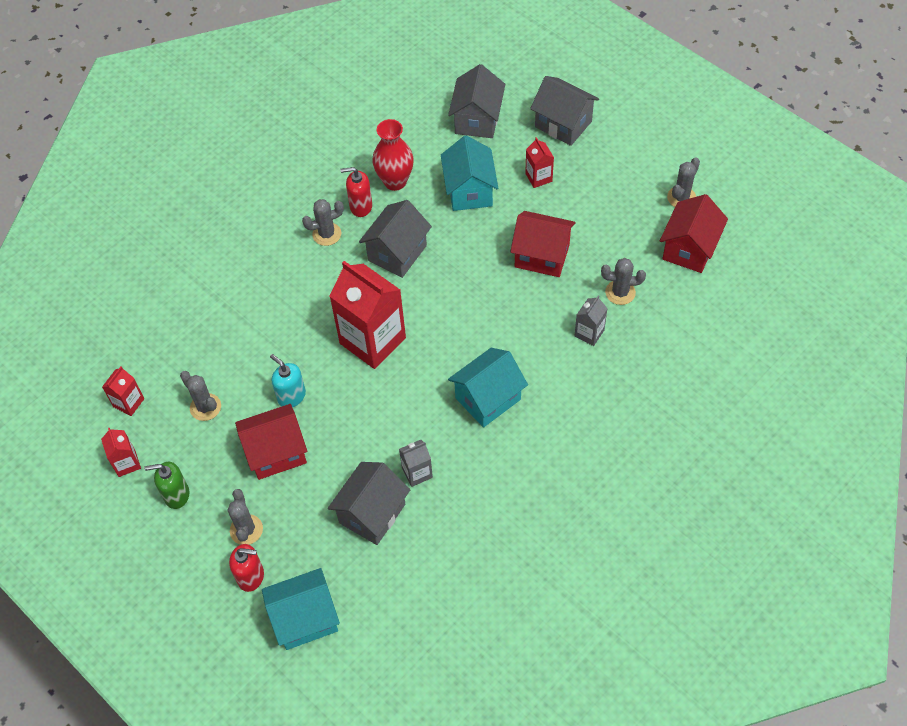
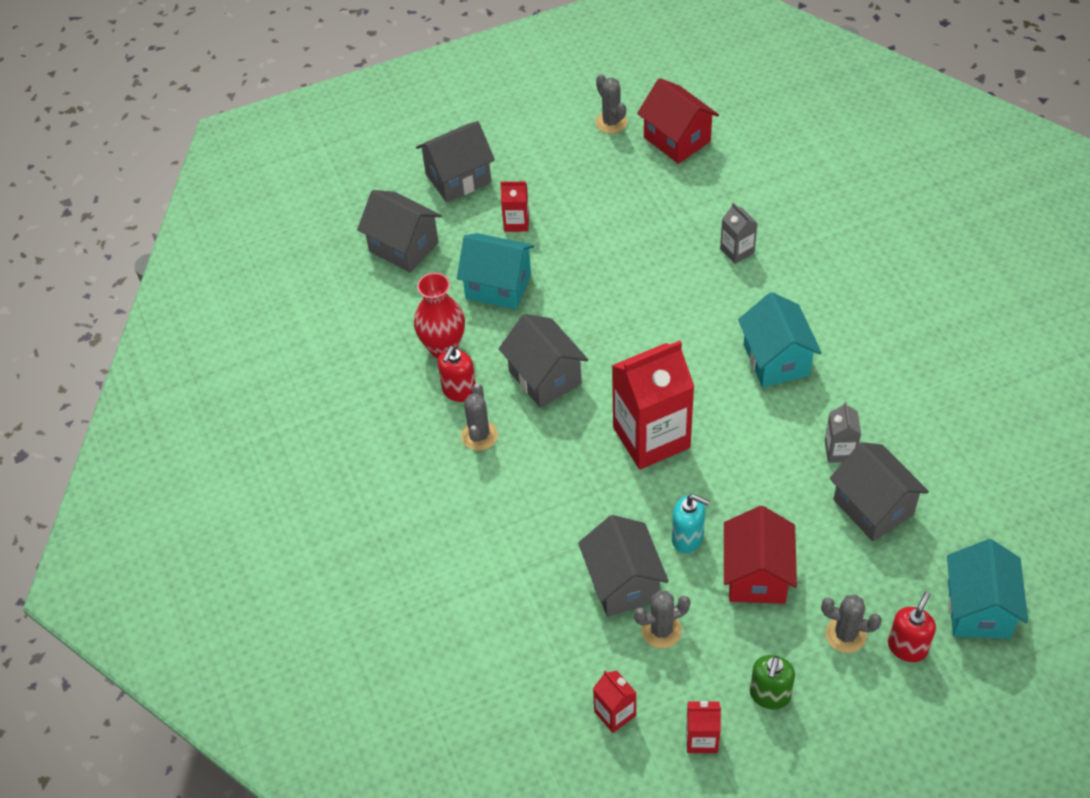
camera: 65 degrees left, 5 degrees down
(236, 369) = (623, 583): none -> grey house
(291, 396) = (687, 538): turquoise soap dispenser -> turquoise soap dispenser turned 135 degrees counterclockwise
(542, 256) = (620, 255): red house -> none
(620, 292) = (700, 209): grey cactus -> none

